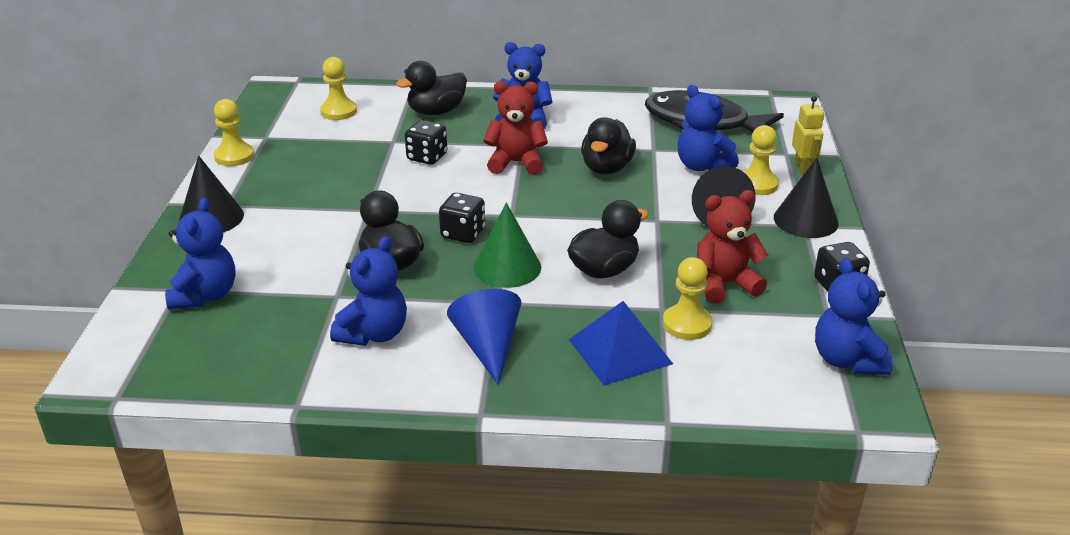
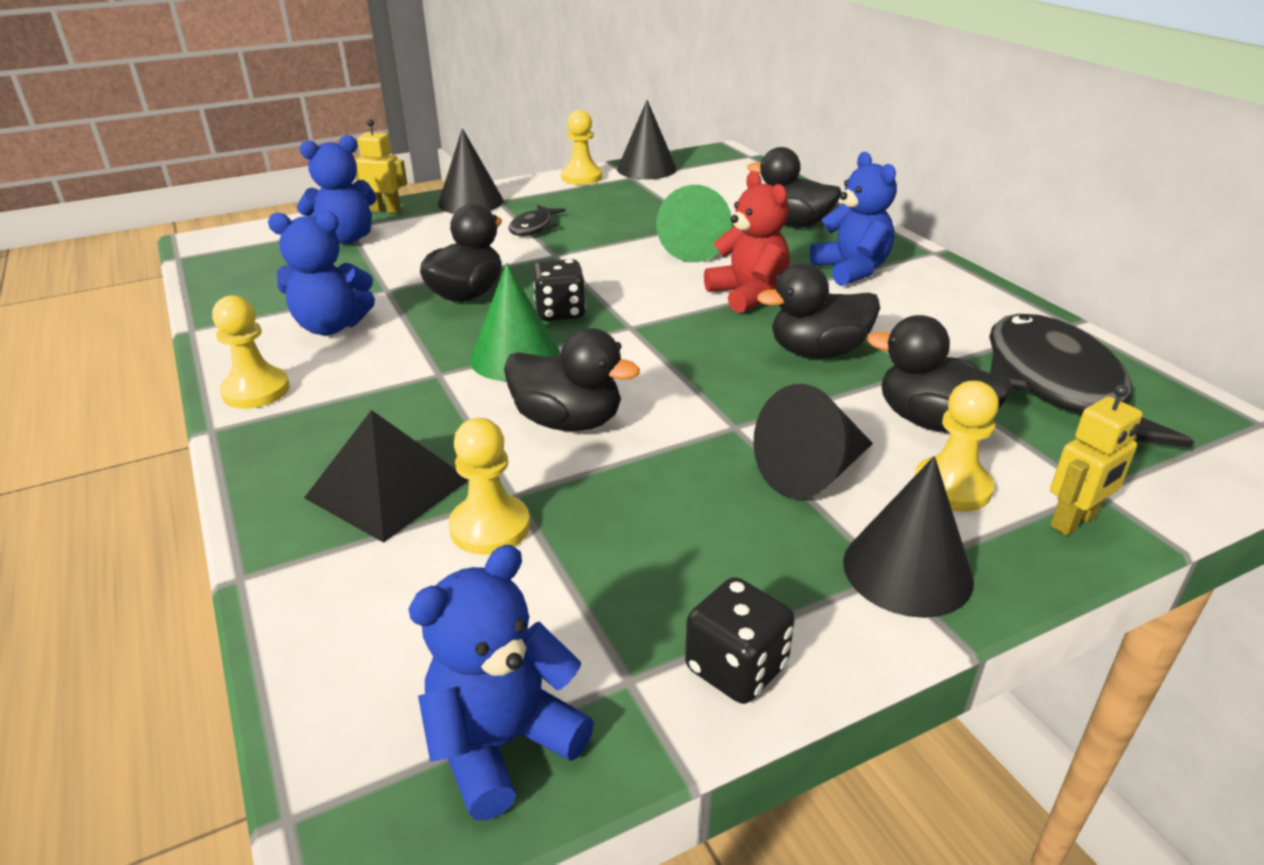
camera: 60 degrees right, 0 degrees up
(167, 262) = (385, 210): none -> yellow robot
(259, 126) = (646, 169): none -> black cone
(306, 204) = (533, 227): none -> black fish
(338, 111) = (721, 186): yellow pawn -> yellow pawn (256, 391)
(427, 157) = (692, 248): black dice -> green cone
(488, 346) = (345, 394): blue cone -> none
(620, 351) = (387, 488): blue pyramid -> black pyramid
(702, 166) = (931, 421): blue teddy bear -> black duck
(724, 284) = (624, 533): red teddy bear -> none

